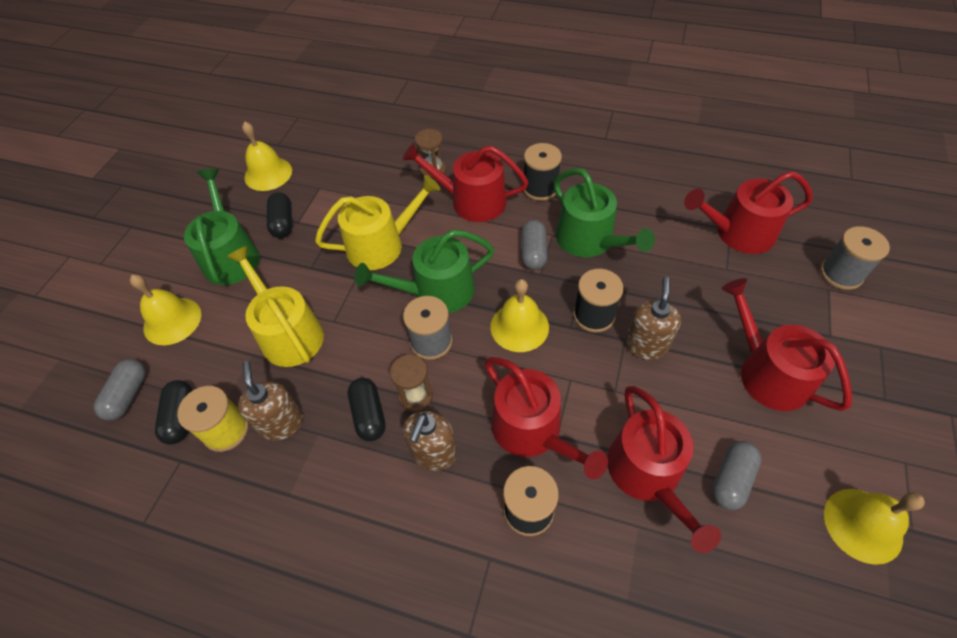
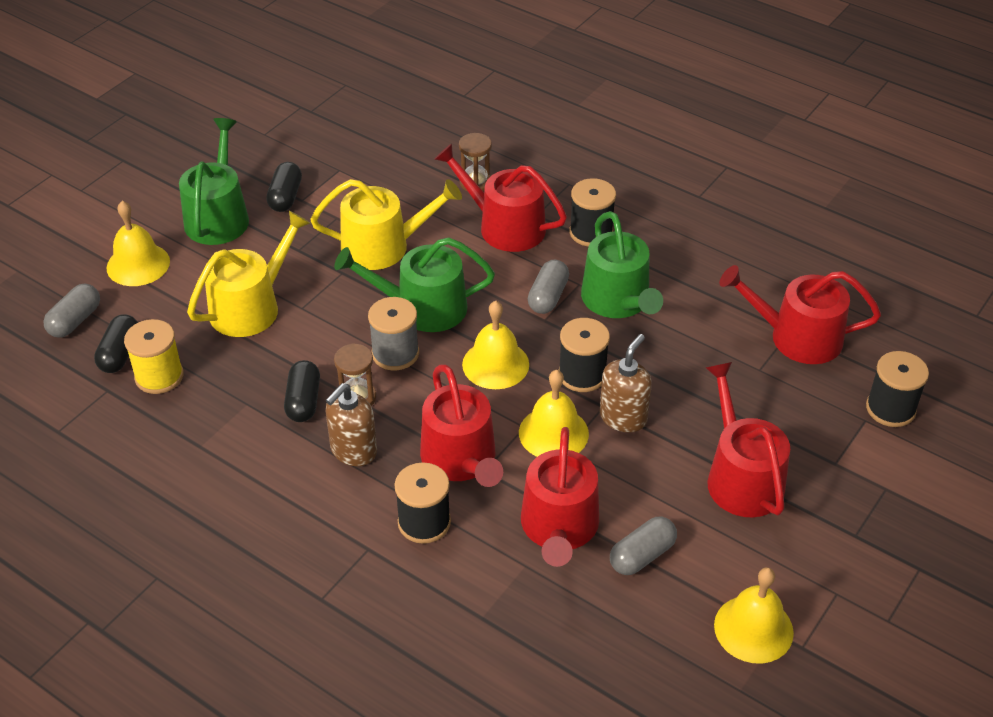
camera: 15 degrees right, 10 degrees down
(268, 174) = (288, 140): yellow bell -> yellow bell (553, 433)
(281, 423) = (215, 385): brown soap dispenser -> none
(288, 333) = (251, 306): yellow watering can -> yellow watering can turned 60 degrees clockwise
(841, 274) = (890, 409): grey spool -> black spool

